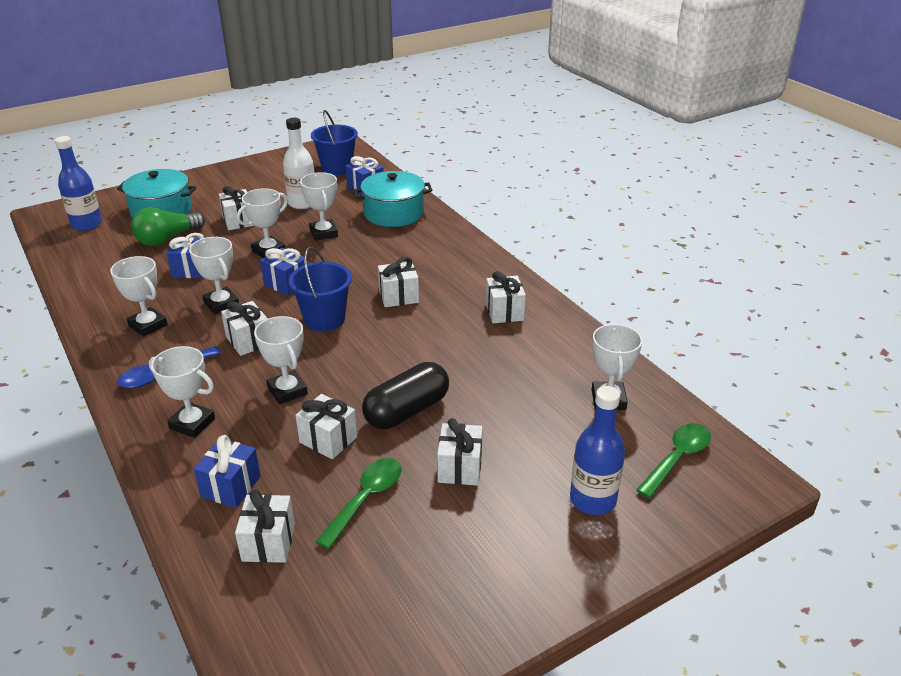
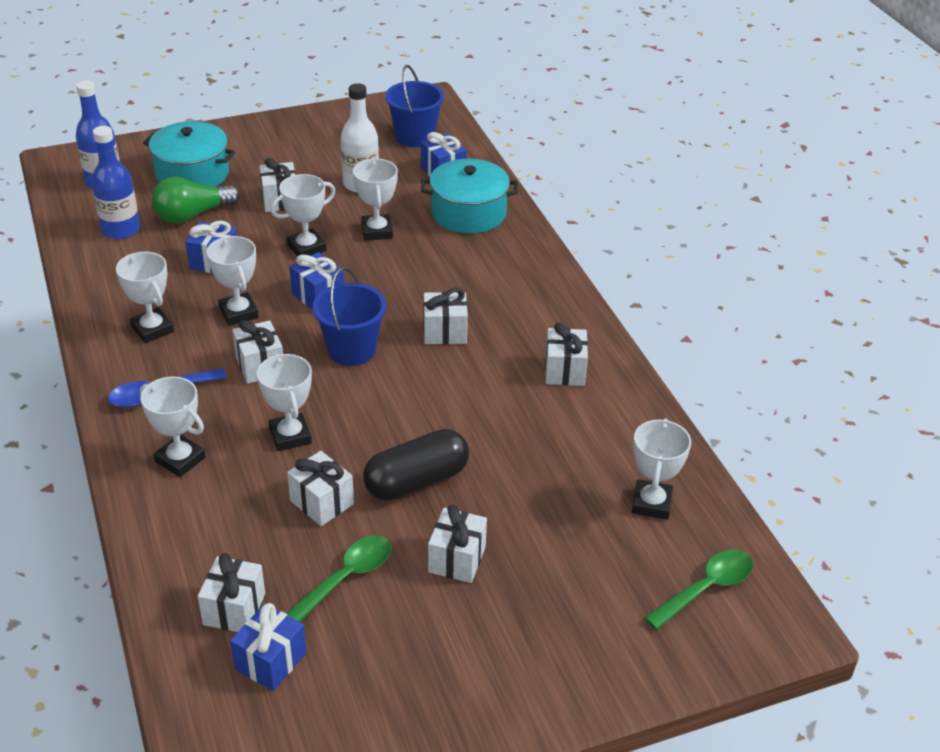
camera: 10 degrees right, 5 degrees up
(231, 486) = (207, 540): blue gift -> blue gift (270, 661)
(592, 500) = (593, 621): blue bottle -> blue bottle (121, 230)

